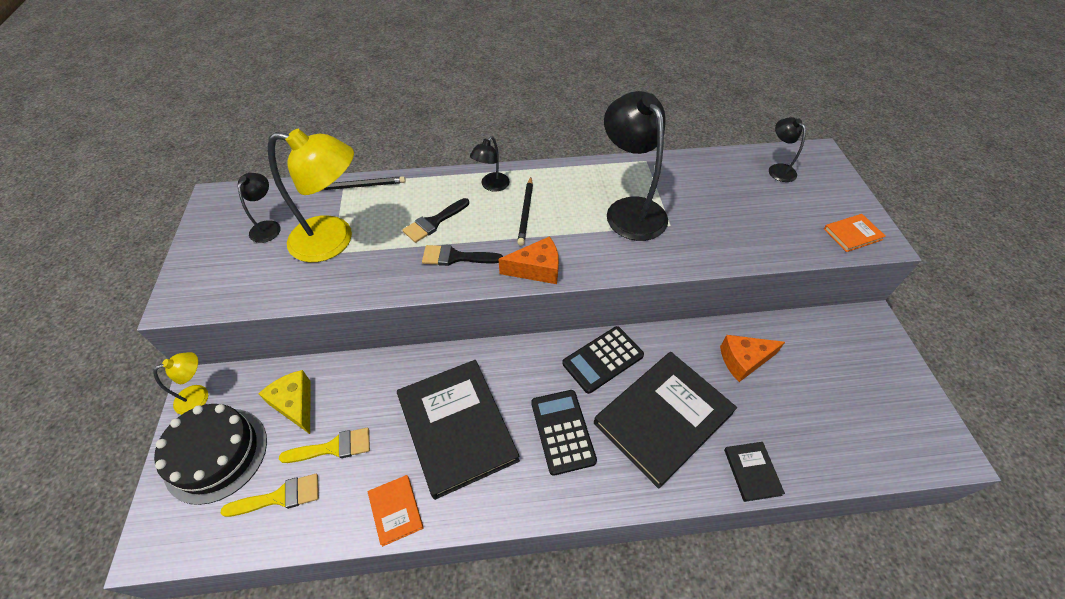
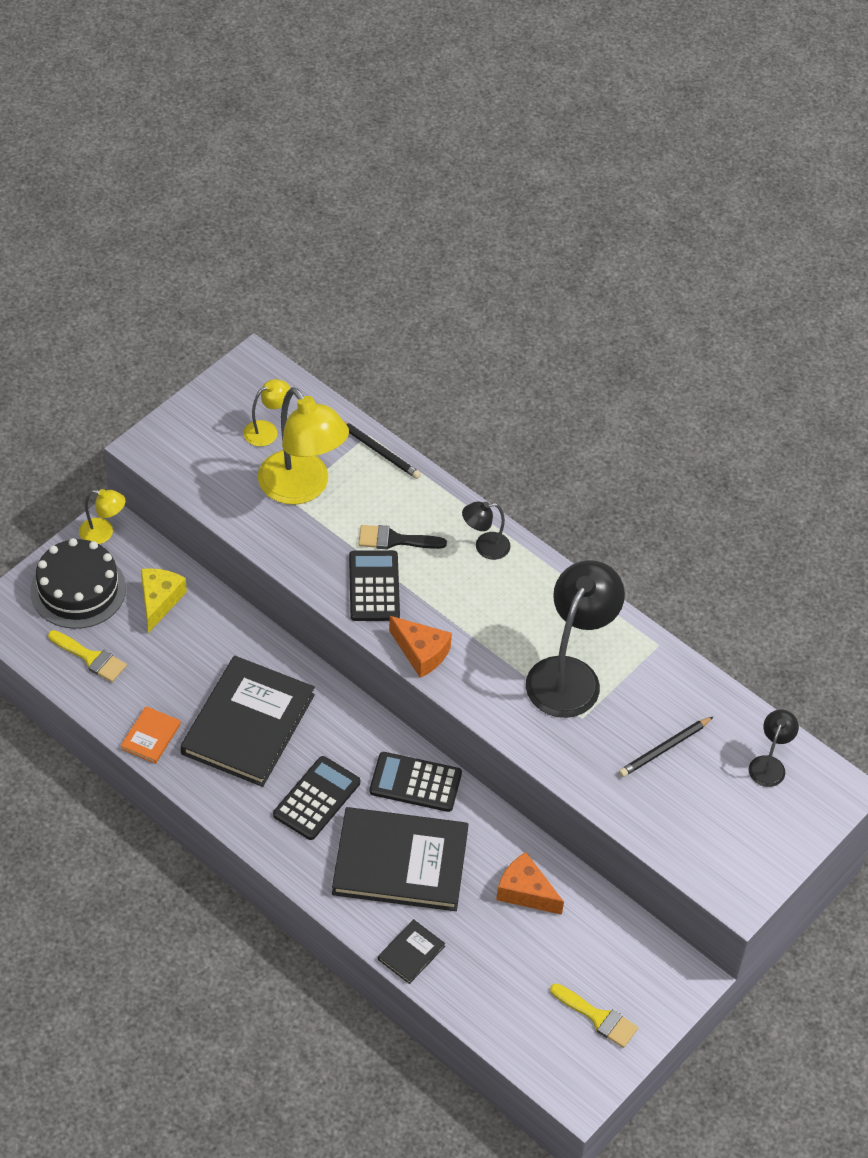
camera: 45 degrees right, 0 degrees up
(268, 227) = (267, 430): black lamp -> yellow lamp
(333, 447) = (154, 657): yellow brush -> yellow brush (598, 1017)
(456, 257) = (374, 586): black brush -> black calculator
(525, 212) = (479, 597): black pencil -> black pencil (664, 749)
(852, 234) = (726, 870): orange book -> none

